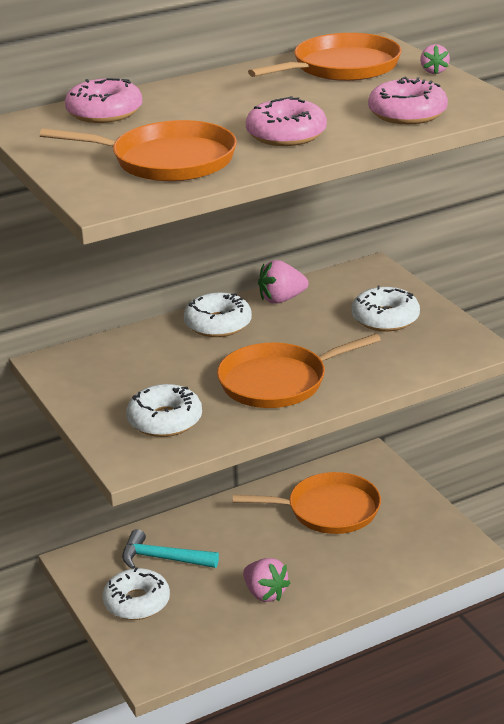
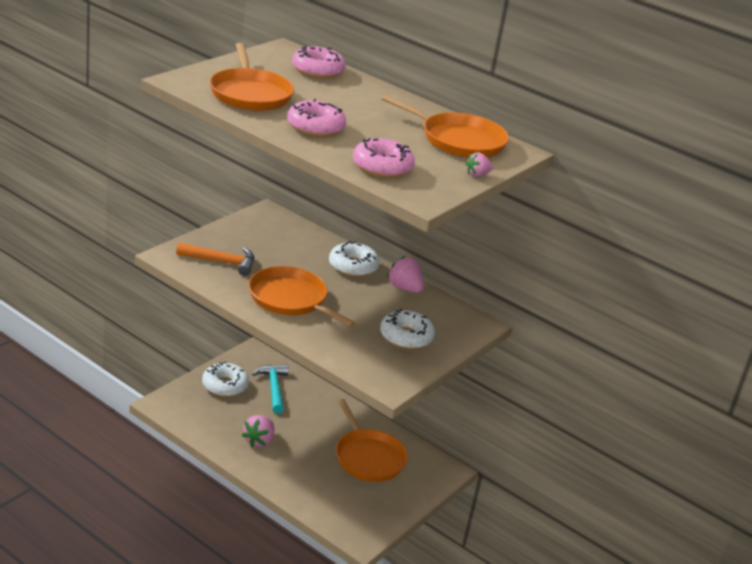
camera: 60 degrees right, 0 degrees up
(165, 420) = (221, 262): white donut -> orange hammer

